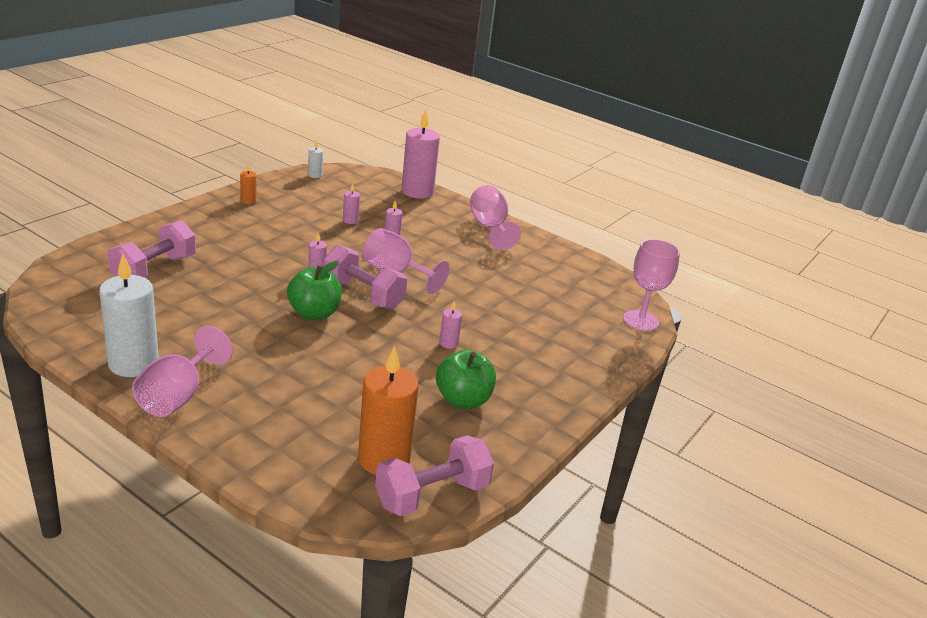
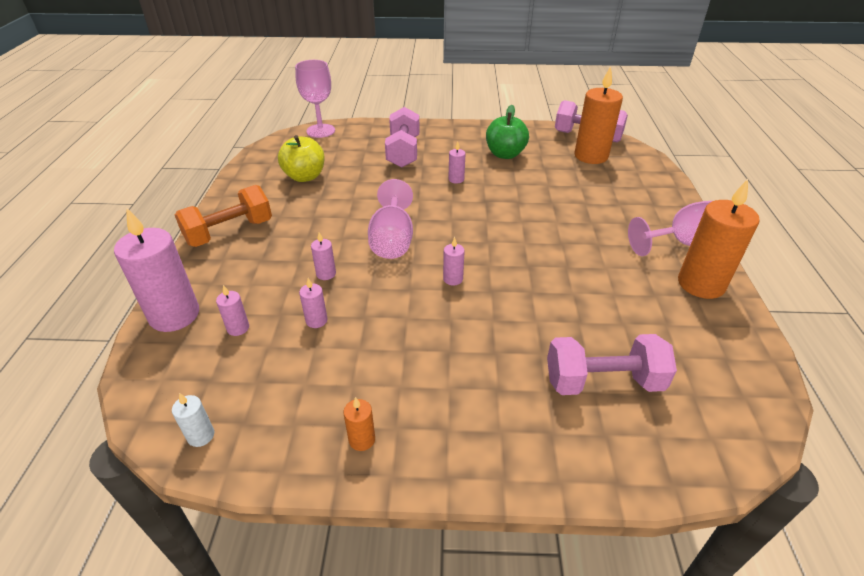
camera: 120 degrees left, 10 degrees up
(133, 363) = (701, 284): white candle -> orange candle
(314, 313) = (511, 246): green apple -> none
(363, 294) = (449, 239): pink dumbbell -> pink dumbbell (403, 152)
(379, 201) = (238, 328): none -> pink candle
(490, 228) = (229, 232): pink goblet -> orange dumbbell
(544, 279) = (305, 176): none -> yellow apple

